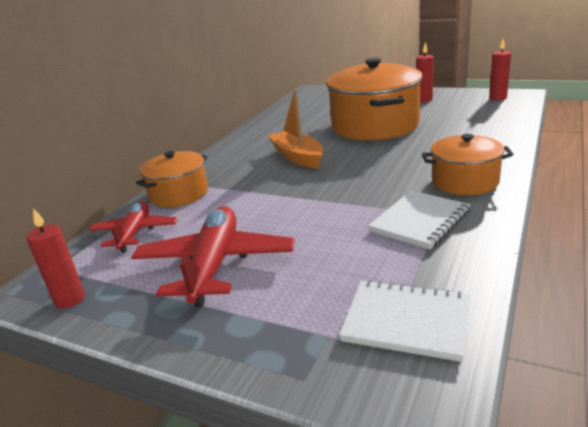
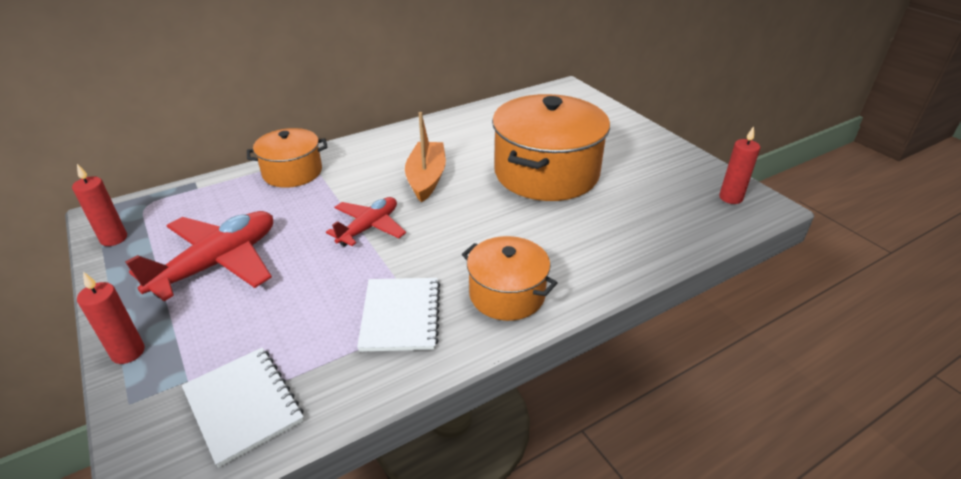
camera: 30 degrees right, 10 degrees up
(135, 233) = (218, 198): red plane -> red plane (369, 227)
(420, 221) = (401, 316): white notebook -> white notebook turned 75 degrees counterclockwise
(424, 100) = (649, 160): red candle -> red candle (128, 352)

